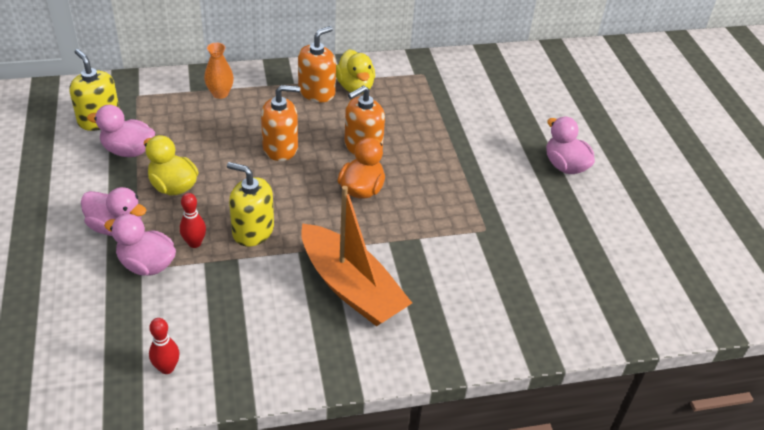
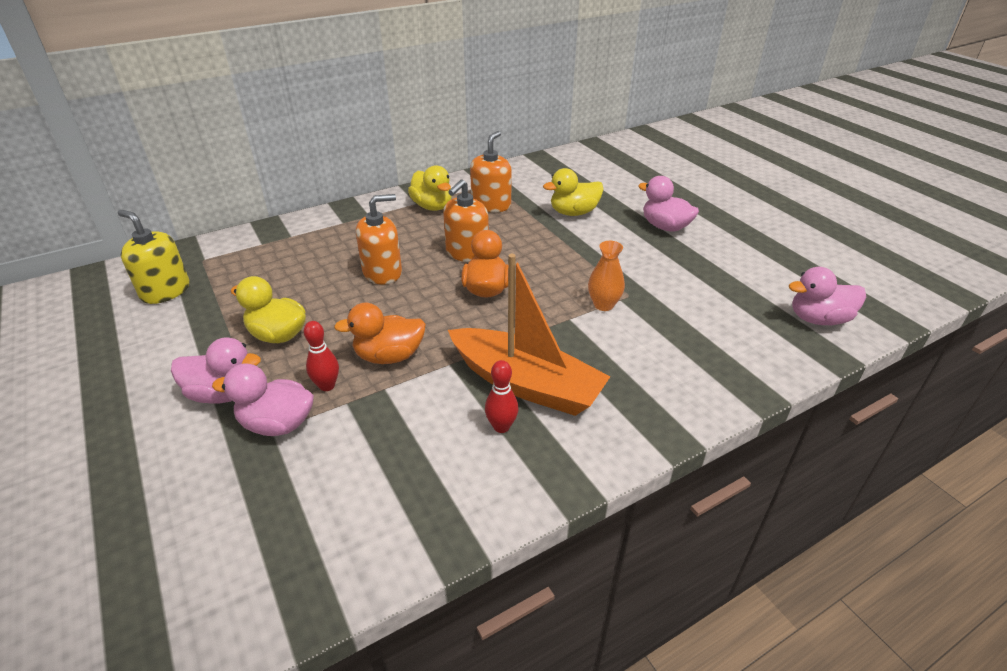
camera: 15 degrees left, 5 degrees down
(128, 151) = (211, 313): pink duck -> pink duck (818, 319)
(167, 368) = (350, 538): red bowling pin -> red bowling pin (501, 427)
(220, 93) = (296, 239): orange vase -> orange vase (603, 305)
(253, 231) = (389, 356): yellow soap dispenser -> orange duck
(316, 92) = (396, 218): orange soap dispenser -> orange soap dispenser (491, 205)
(485, 127) = (573, 212): none -> yellow duck

